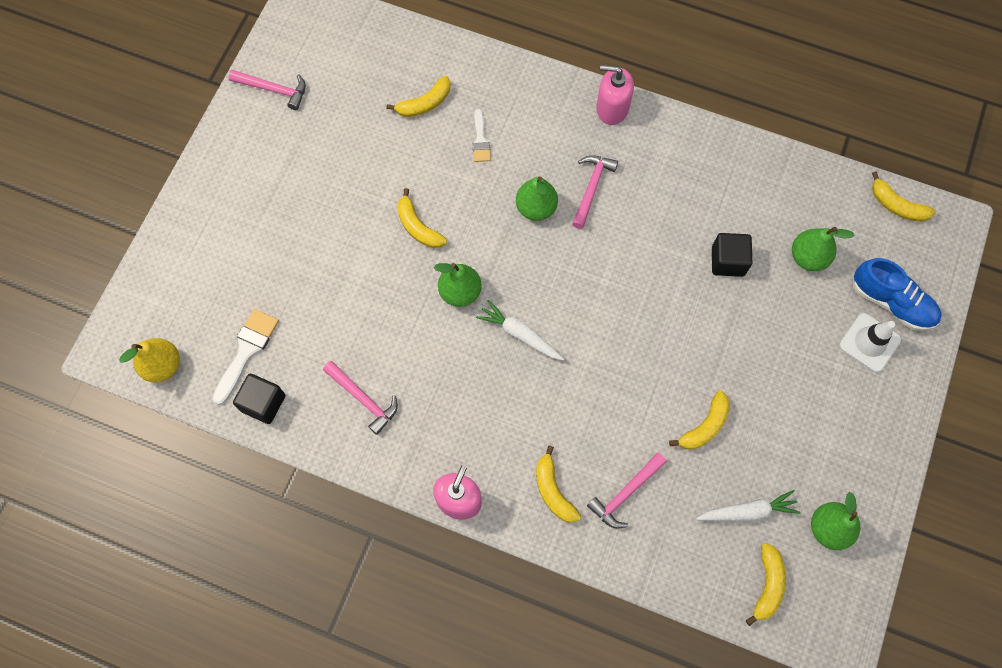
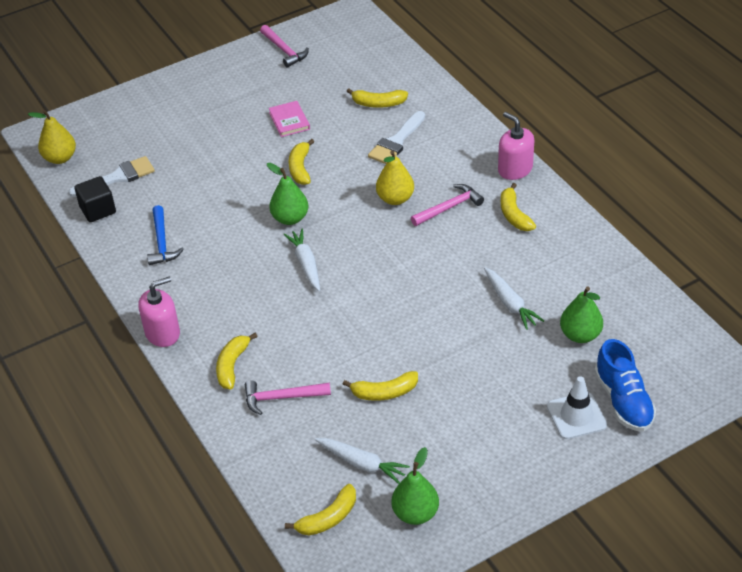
camera: 40 degrees right, 25 degrees down
(357, 176) = (289, 121): none -> pink book
(363, 399) = (162, 242): pink hammer -> blue hammer
(480, 140) = (396, 142): white brush -> white brush, size x1.60
(536, 208) = (395, 199): green pear -> yellow pear
(727, 261) = (510, 303): black cube -> white carrot
(896, 206) = (694, 342): yellow banana -> yellow banana (514, 215)

